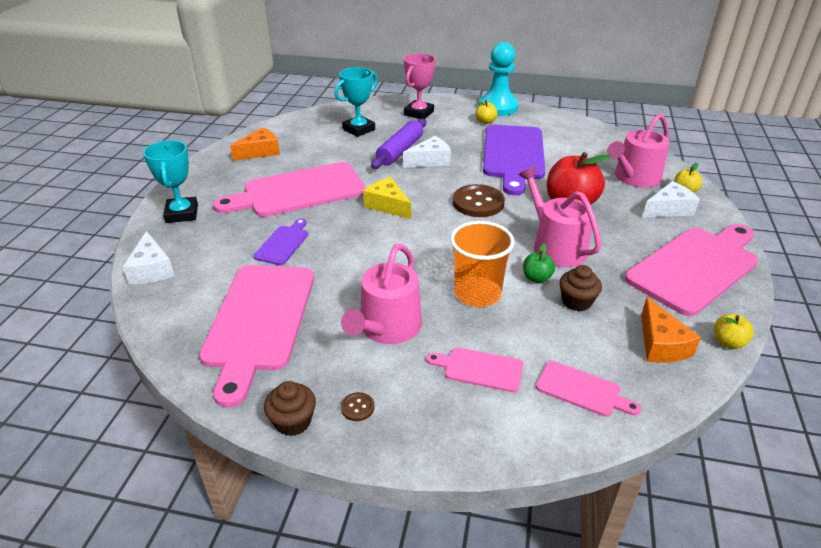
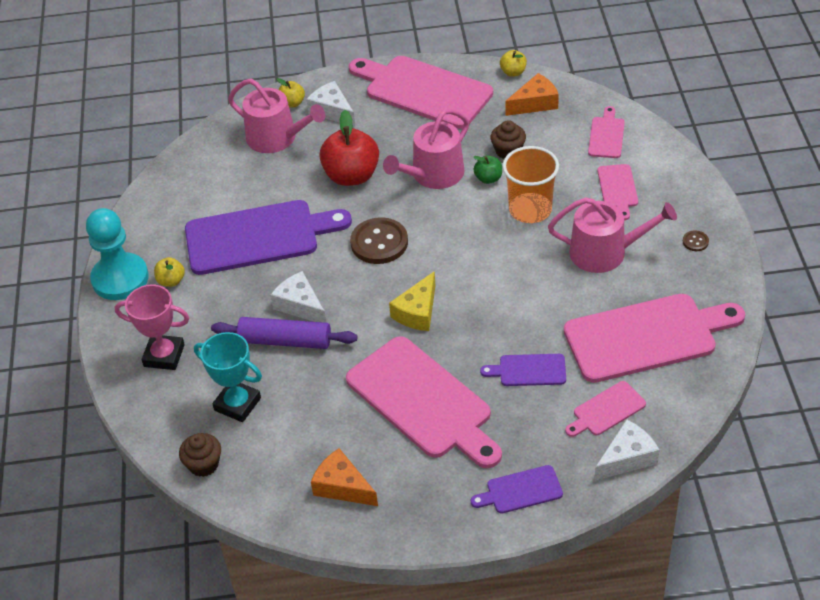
camera: 105 degrees left, 10 degrees up
(182, 214) = (521, 491): turquoise trophy -> purple cutting board
(205, 272) = (606, 410): none -> pink cutting board
(293, 421) = (730, 271): brown cupcake -> brown cupcake (204, 464)

